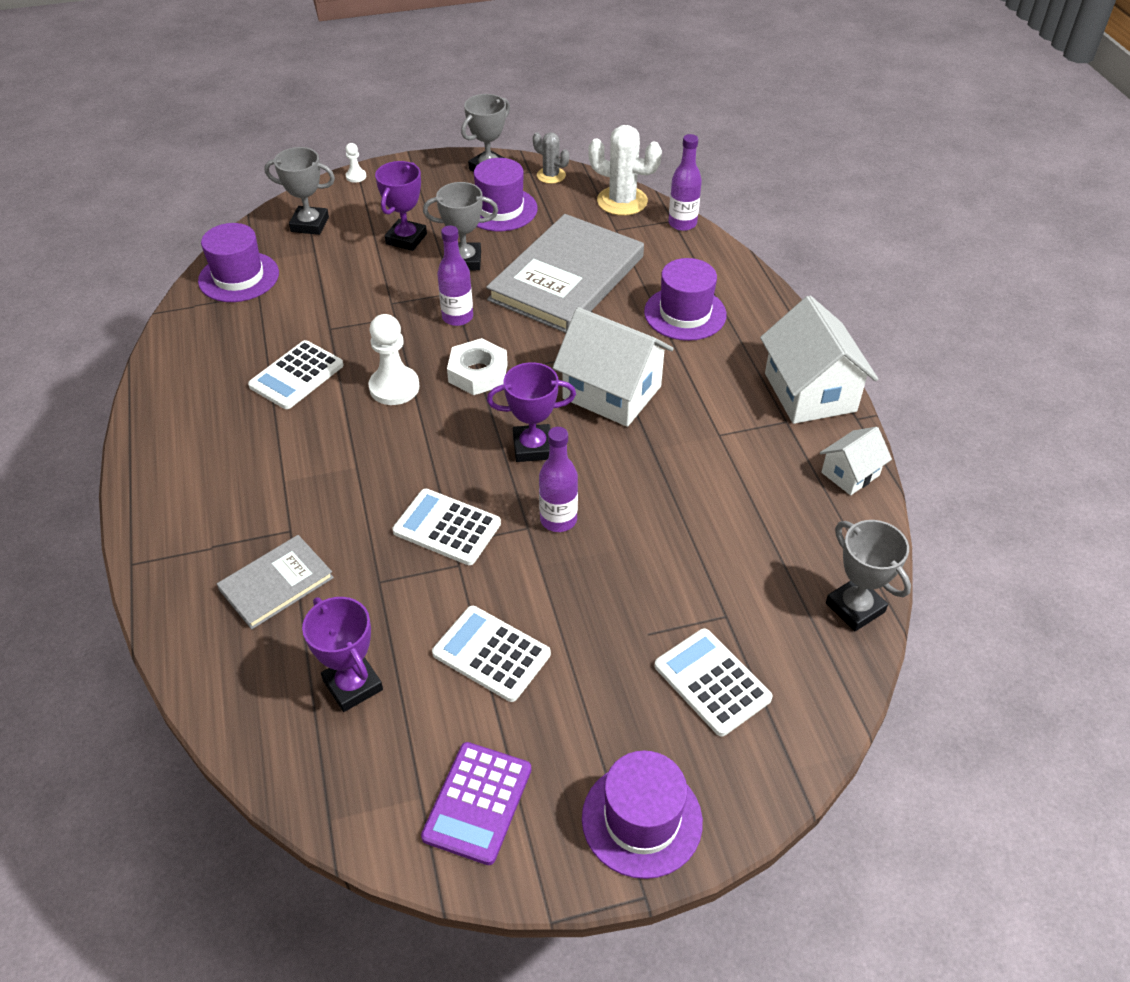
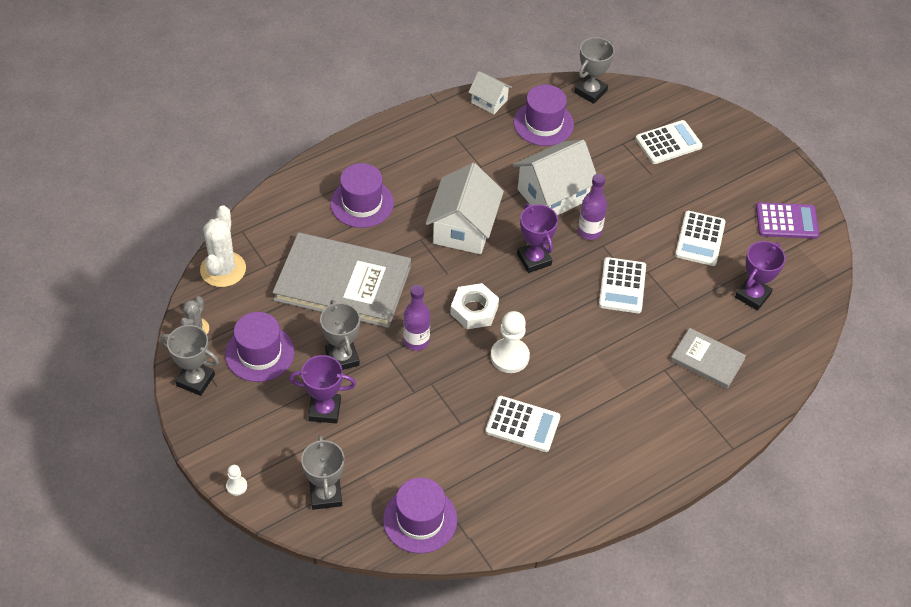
camera: 110 degrees left, 5 degrees up
(642, 820) = (759, 157): purple hat -> purple hat (543, 123)
(682, 223) = (245, 223): purple bottle -> none
(712, 682) = (668, 143): white calculator -> white calculator turned 150 degrees counterclockwise
(810, 392) = (422, 126): white house -> white house (552, 195)

